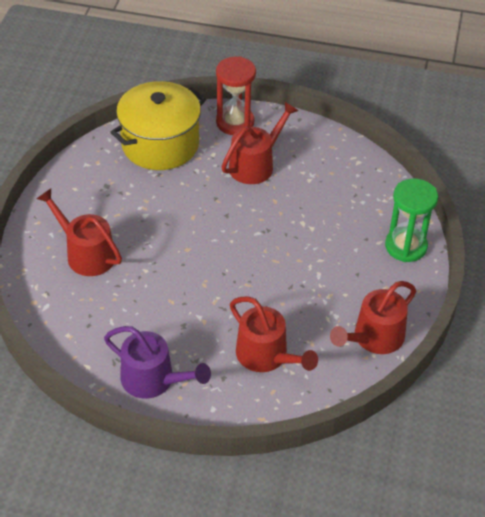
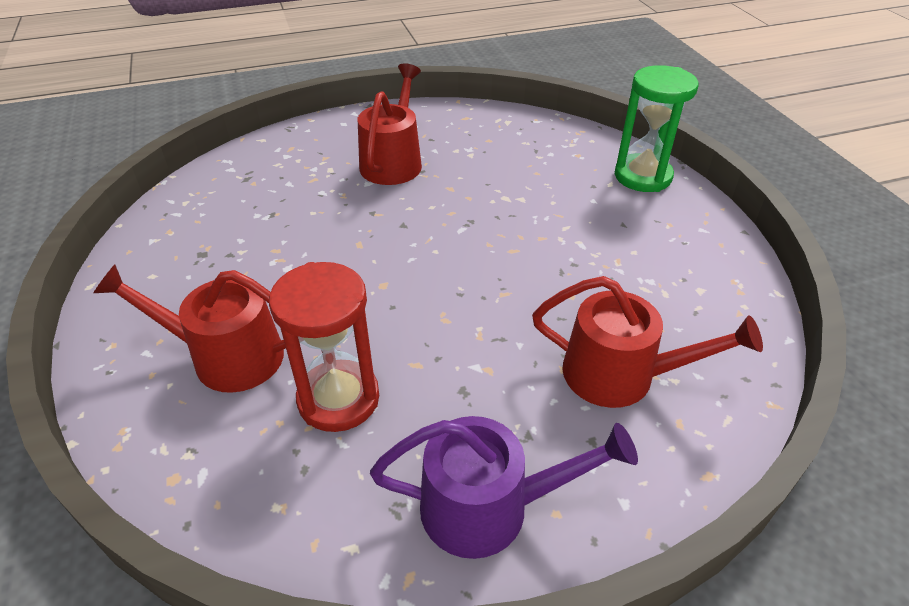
camera: 30 degrees left, 5 degrees down
(160, 144) = (250, 182): yellow pot -> none
(235, 122) = (332, 132): red hourglass -> red hourglass (338, 399)
(374, 338) = (722, 285): red watering can -> none

